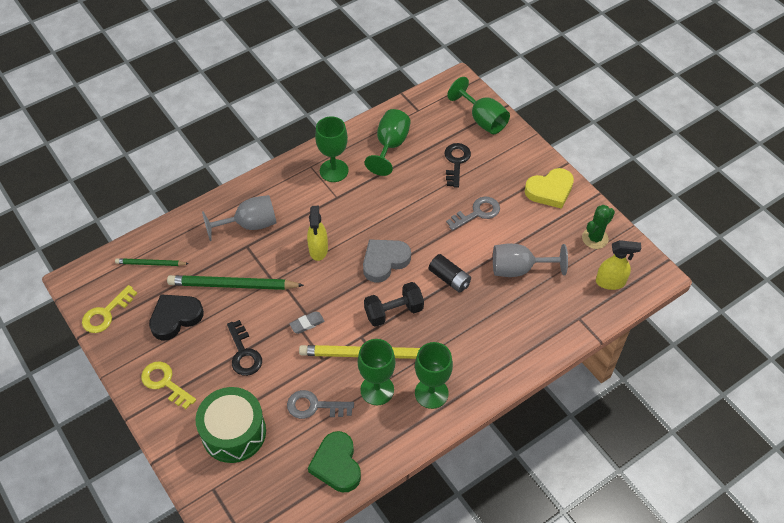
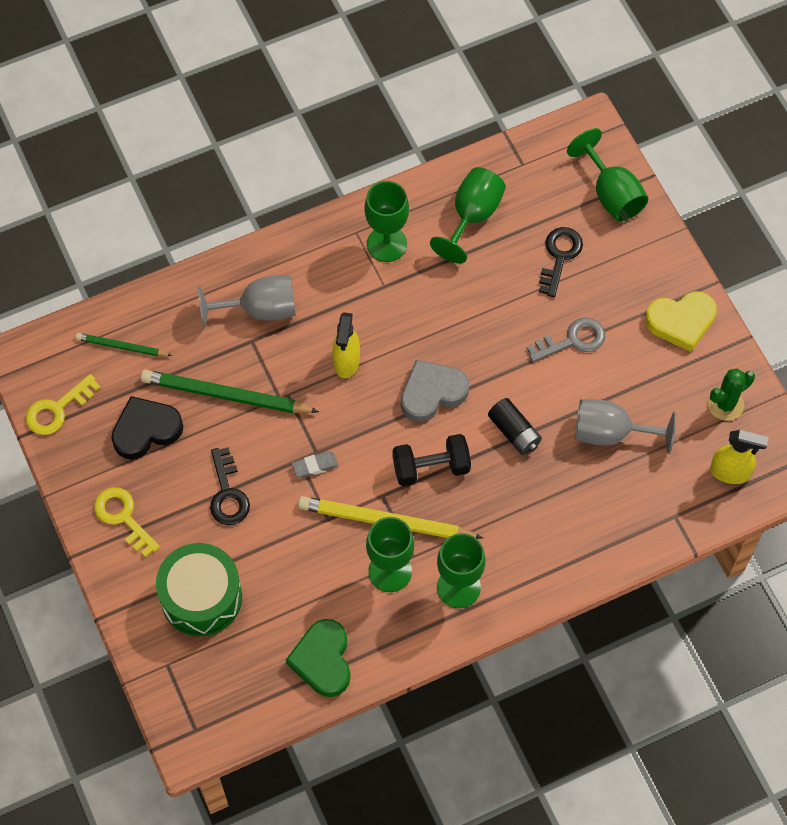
camera: 10 degrees right, 10 degrees up
(314, 406) = (307, 580): grey key -> none

